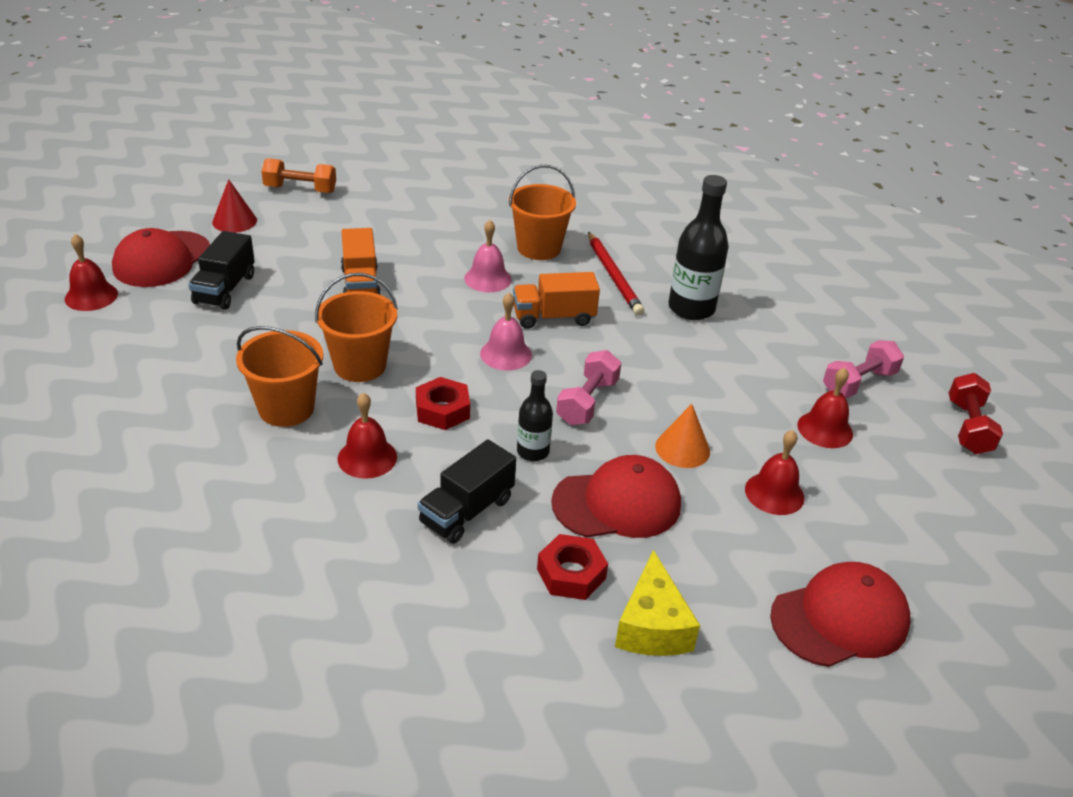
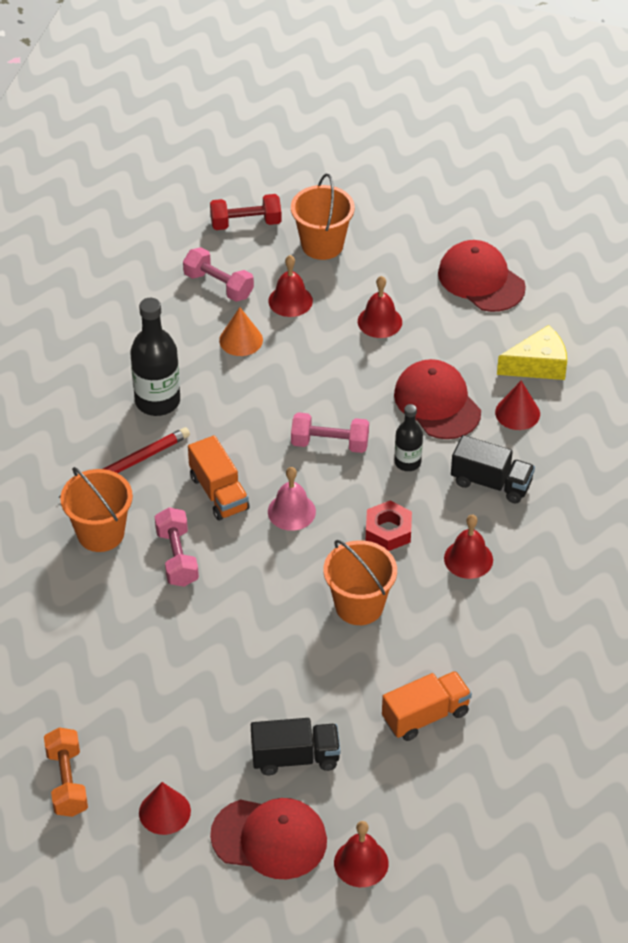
camera: 105 degrees left, 10 degrees up
(286, 408) = (440, 633): orange bucket -> orange bucket (322, 245)
(360, 284) = (234, 652): orange truck -> orange truck (425, 716)
(488, 279) = (177, 557): pink bell -> pink dumbbell
(571, 574) = (517, 413): red nut -> red cone
(682, 449) = (357, 377): orange cone -> orange cone (241, 340)

